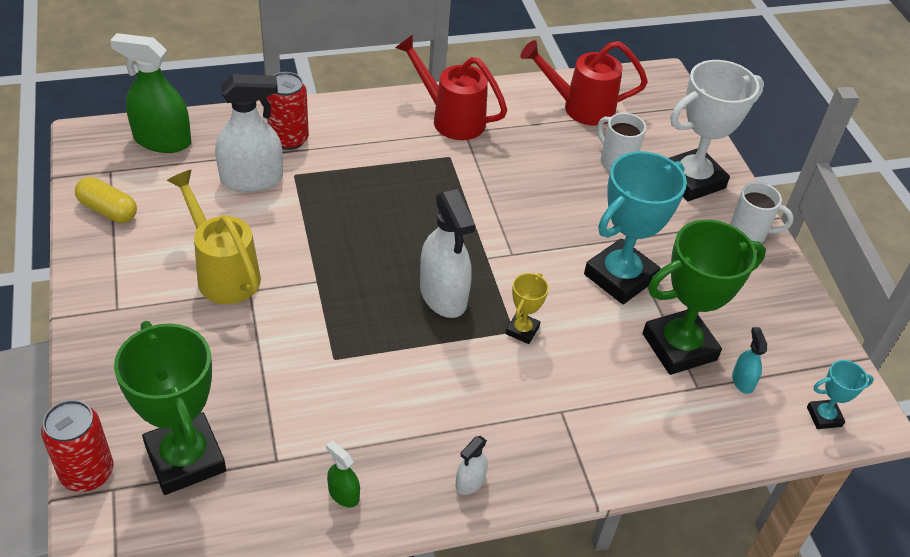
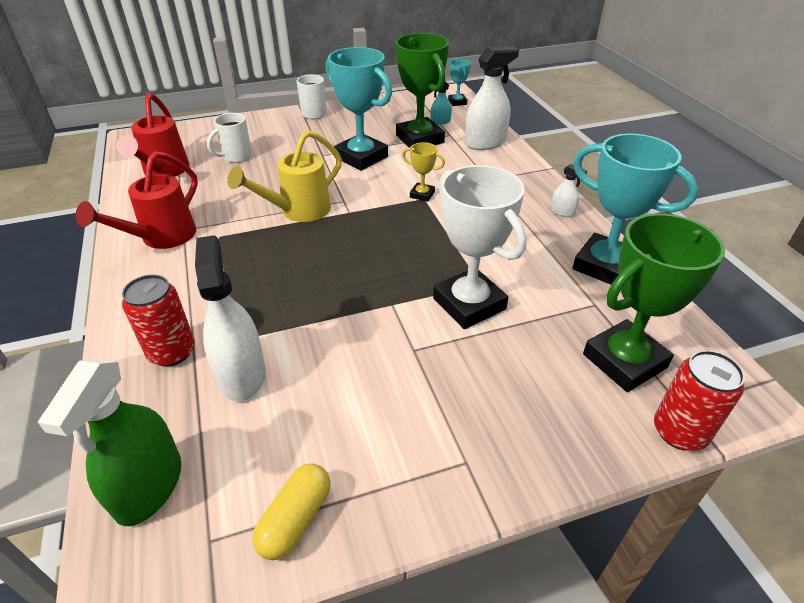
camera: 90 degrees left, 5 degrees down
(223, 272) = (392, 374): yellow watering can -> yellow watering can (298, 211)
(343, 494) = (604, 266): green spray bottle -> turquoise trophy
(443, 295) = (395, 231): white spray bottle -> white spray bottle (485, 143)
(692, 180) = (260, 129): white trophy -> white trophy (469, 304)

